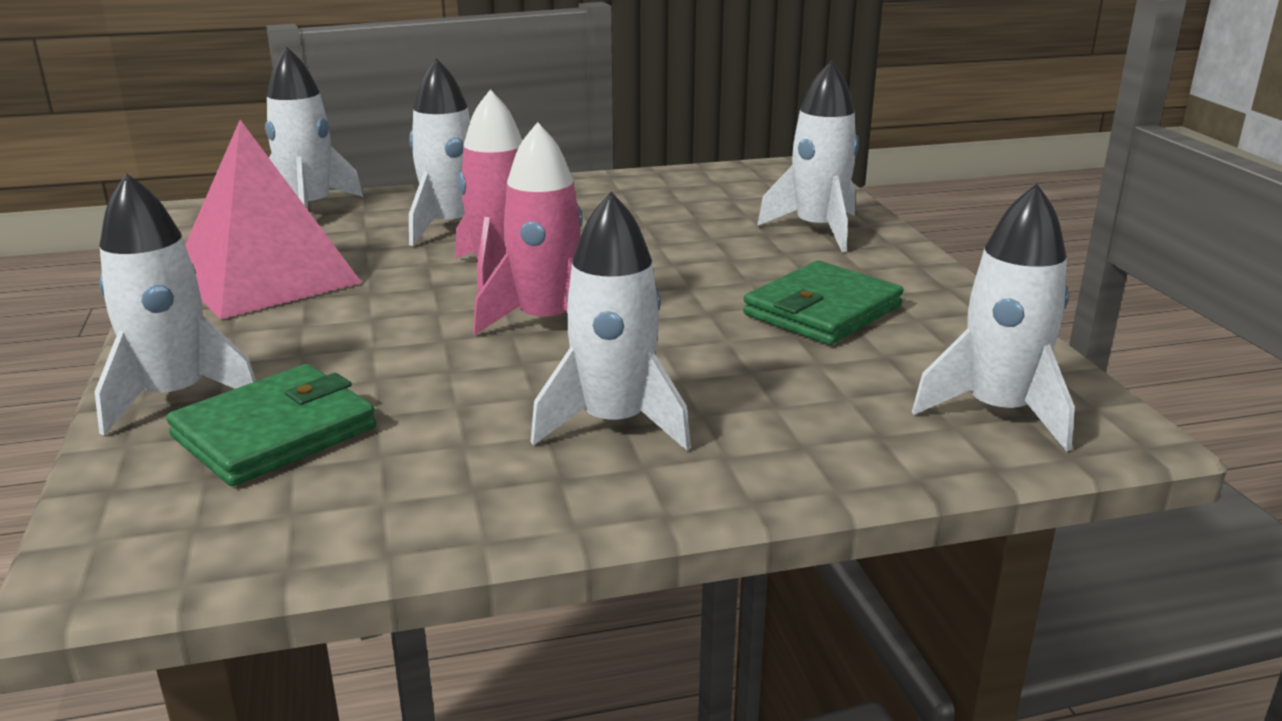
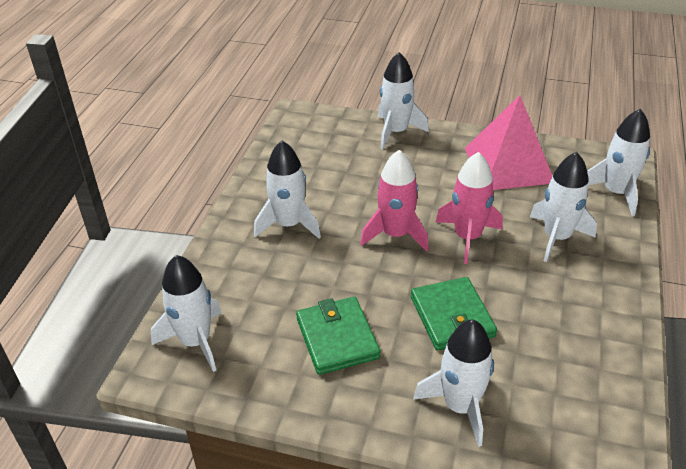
camera: 120 degrees right, 15 degrees up
(275, 432) = (350, 148): green wallet -> green wallet (452, 317)

